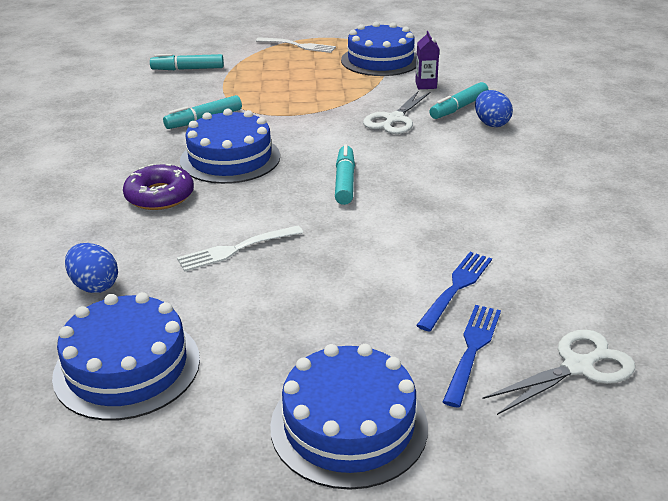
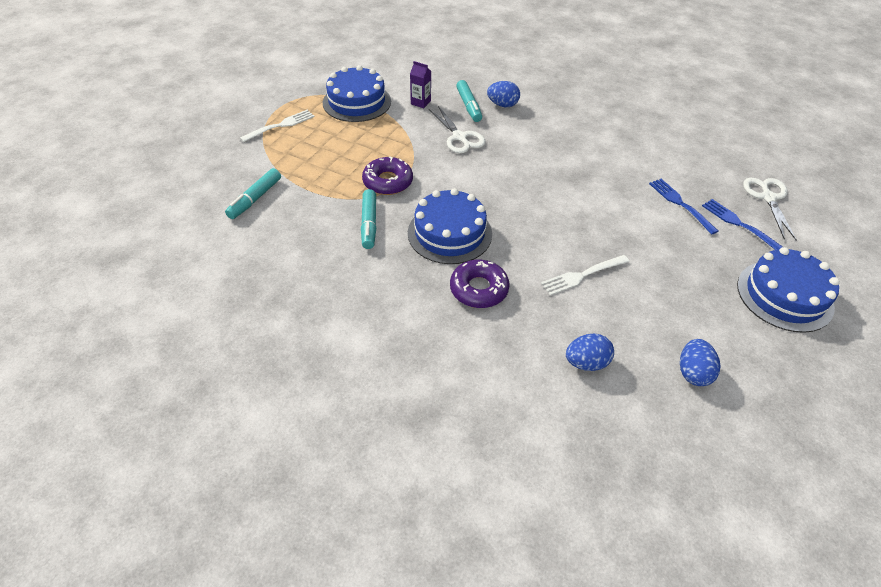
camera: 60 degrees left, 15 degrees up
(127, 367) = (693, 373): blue cake -> blue egg
(237, 249) = (583, 275): white fork -> white fork turned 60 degrees clockwise
(275, 109) = (388, 182): none -> purple donut
(344, 182) = (530, 194): turquoise marker -> none

